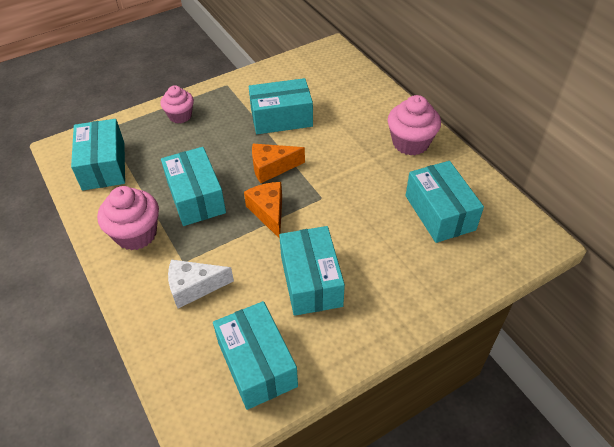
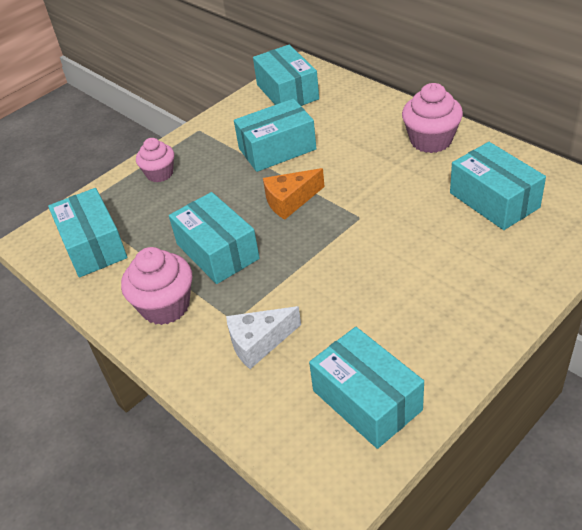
camera: 10 degrees left, 5 degrees down
(268, 212) = (307, 246): orange cheese -> none
(311, 281) = (387, 302): turquoise box -> turquoise box (287, 92)

